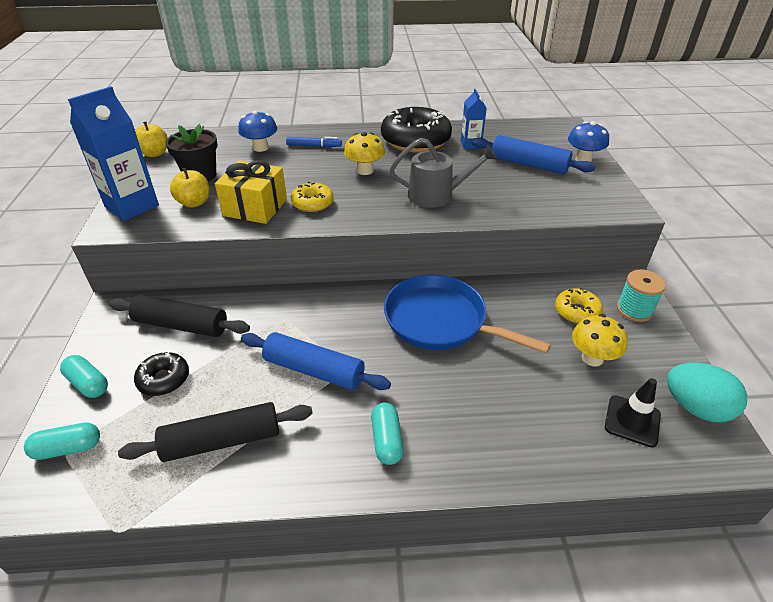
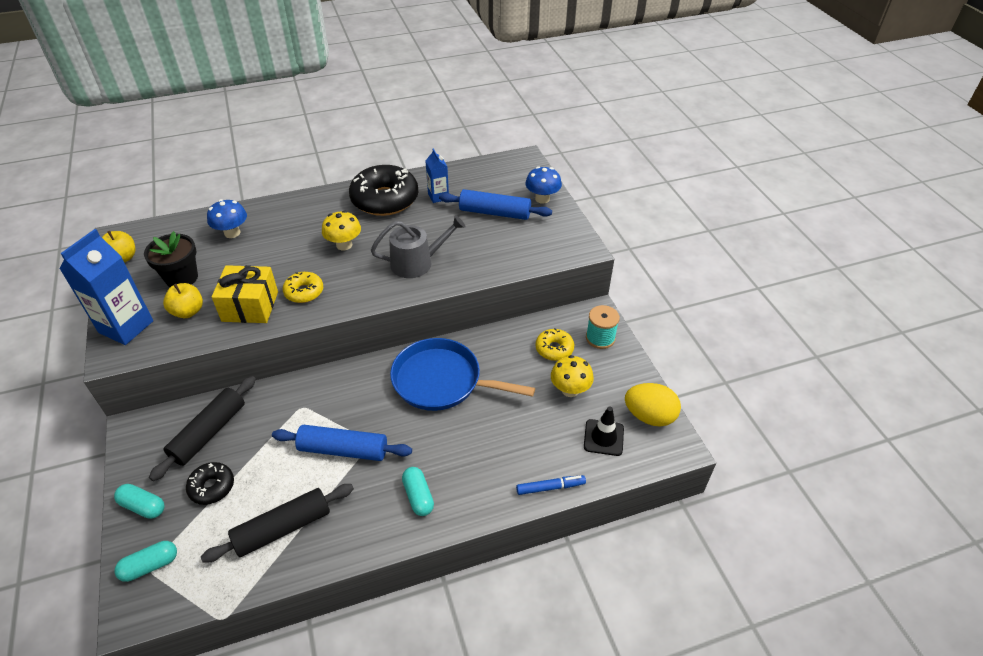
camera: 15 degrees left, 5 degrees up
(181, 325) = (209, 432): black rolling pin -> black rolling pin turned 60 degrees counterclockwise
(314, 146) = (286, 222): blue marker -> blue marker (550, 487)
(695, 408) = (649, 416): turquoise egg -> yellow egg

